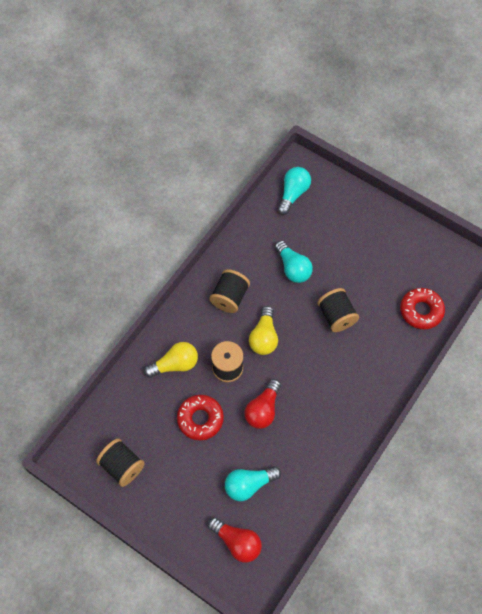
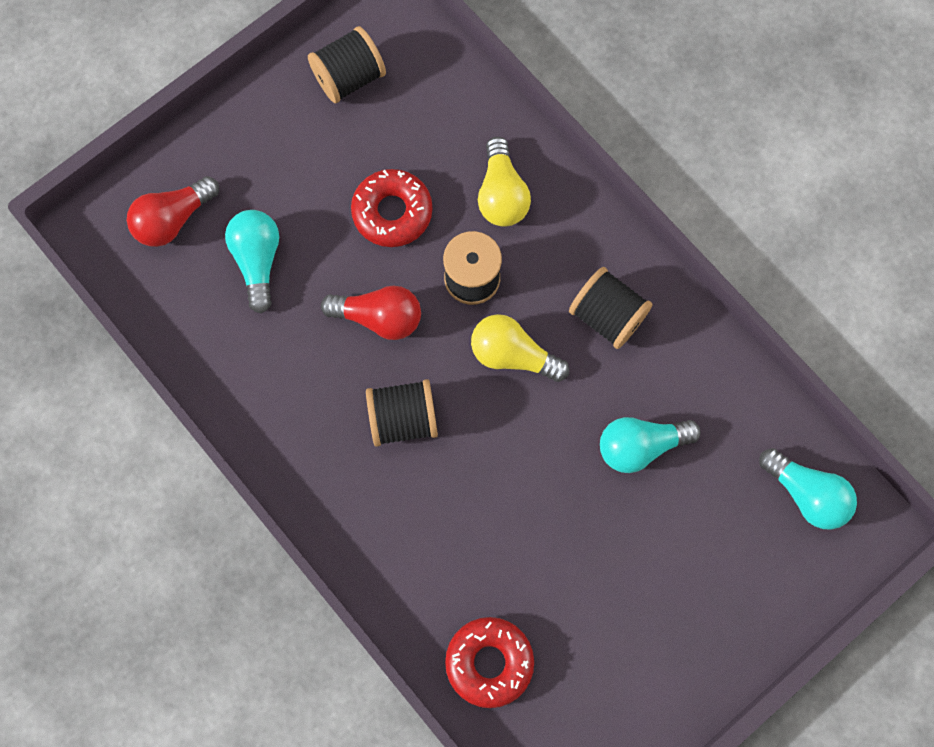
camera: 105 degrees right, 10 degrees up
(263, 409) = (379, 317): red light bulb -> red light bulb turned 150 degrees clockwise
(336, 316) = (520, 497): black spool -> black spool (403, 419)

